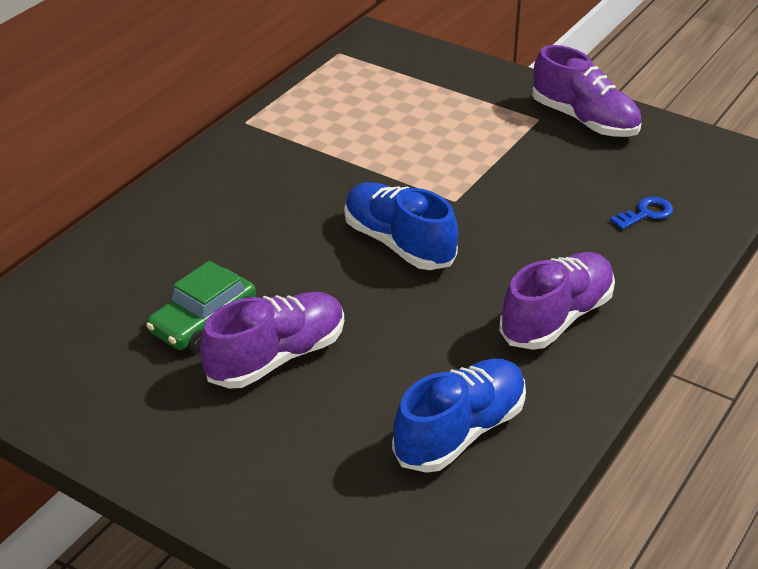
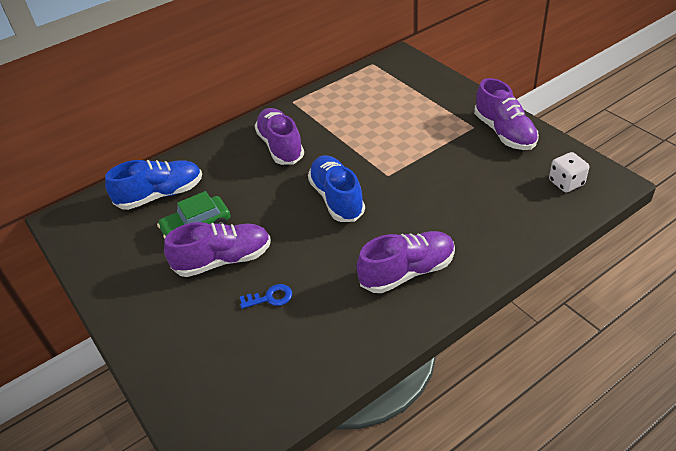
camera: 25 degrees right, 5 degrees up
(266, 187) = (280, 146): none -> purple shoe
(460, 432) = (301, 338): blue shoe -> blue shoe (161, 195)
(646, 213) = (510, 208): blue key -> blue key (270, 297)
(700, 170) = (566, 183): none -> white dice

